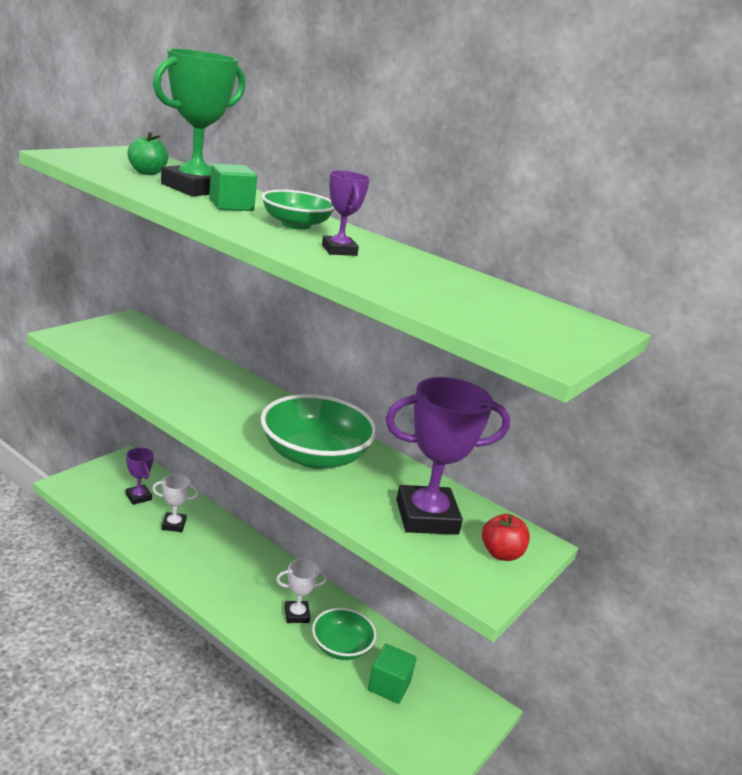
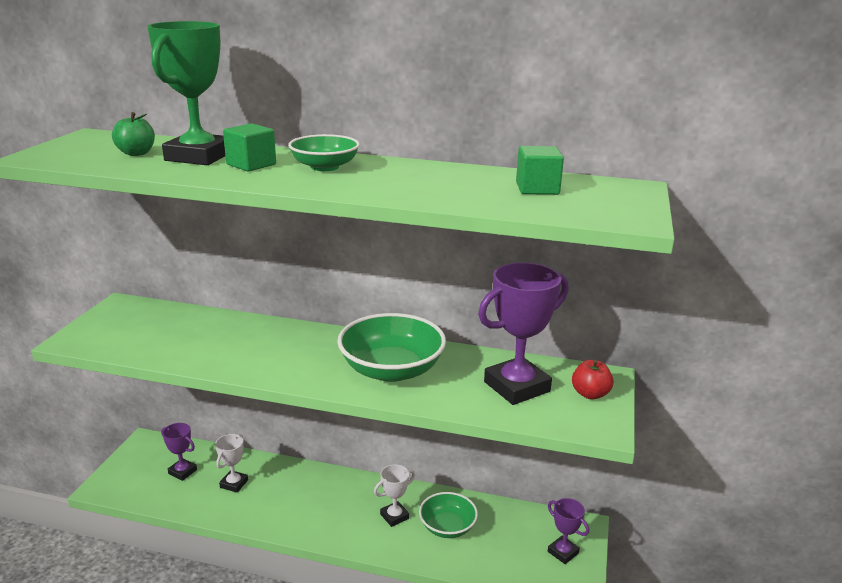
camera: 20 degrees left, 0 degrees up
(174, 525) = (234, 484): white trophy -> white trophy turned 45 degrees counterclockwise
(339, 250) = (388, 180): purple trophy -> purple trophy (563, 552)
(389, 685) = (504, 541): green cube -> green cube (537, 188)

